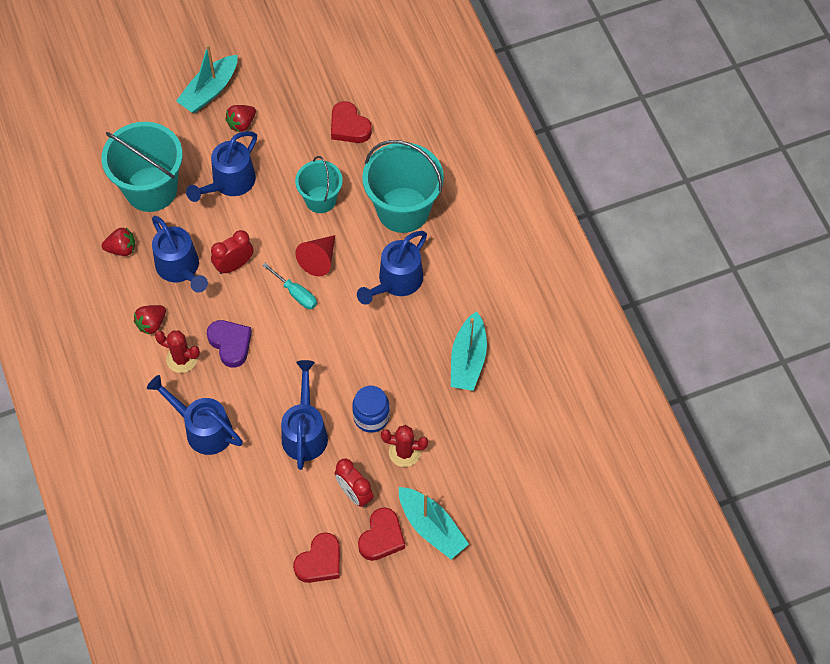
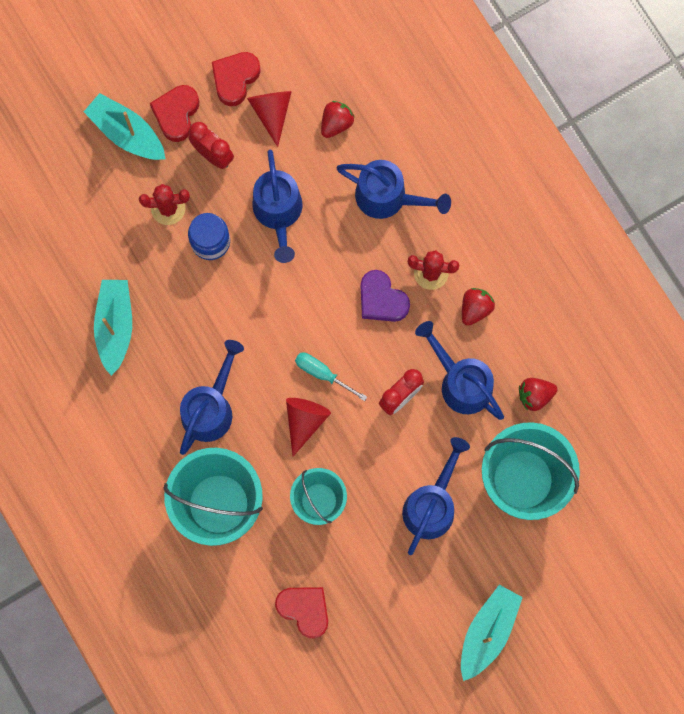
camera: 170 degrees right, 15 degrees up
(241, 123) = (437, 591): red strawberry -> red strawberry (336, 123)
(292, 523) = (272, 113): none -> red cone

